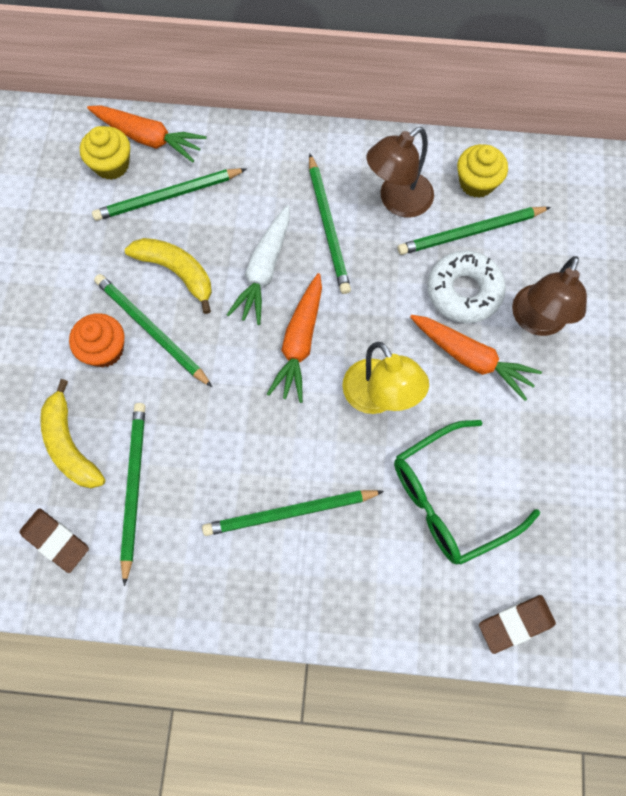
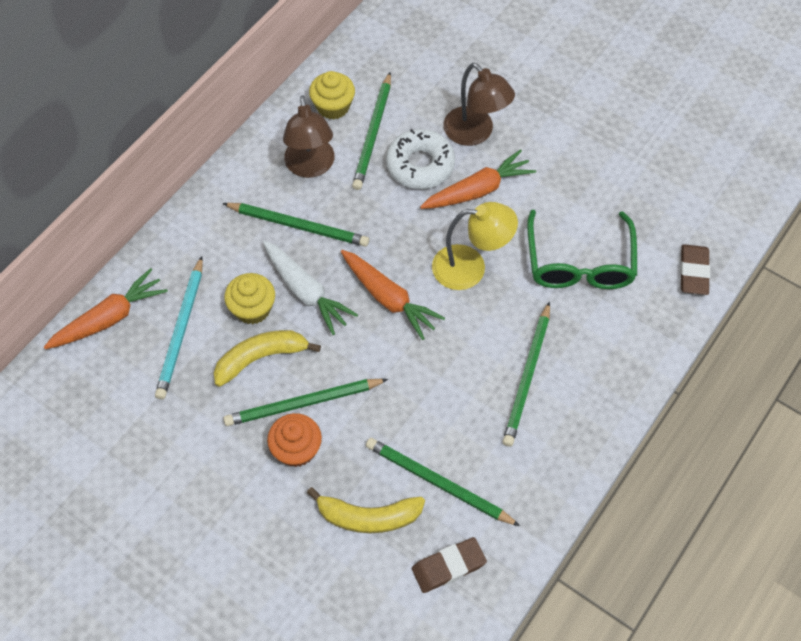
camera: 60 degrees left, 10 degrees down
(111, 165) = (114, 360): yellow cupcake -> yellow cupcake (252, 309)
(168, 196) = (181, 330): green pencil -> turquoise pencil

